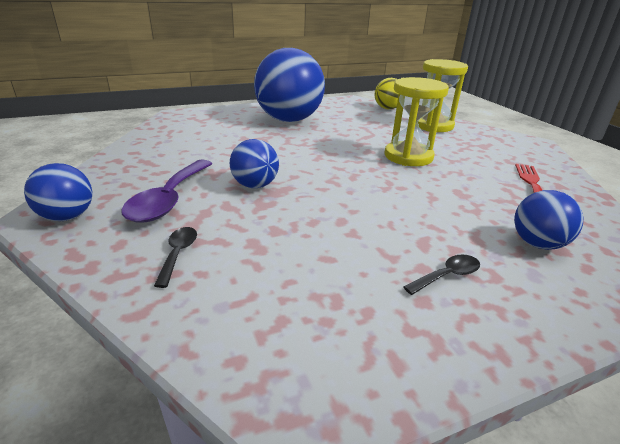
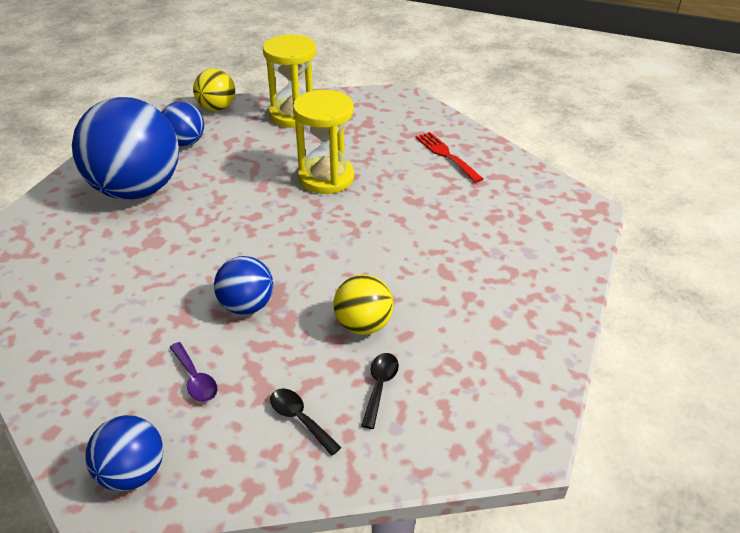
camera: 45 degrees left, 10 degrees up
(169, 199) = (195, 379): purple spoon -> purple spoon, size x0.50
(307, 234) = (363, 325): none -> yellow ball
(447, 276) = (488, 291): black spoon -> black spoon (380, 386)
(537, 244) = (507, 222): blue ball -> blue ball (185, 143)

